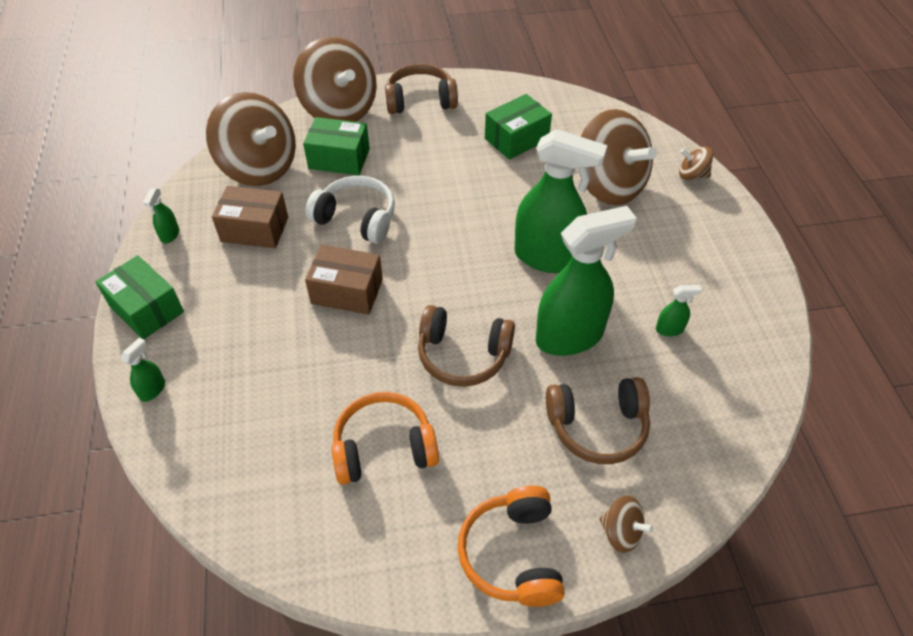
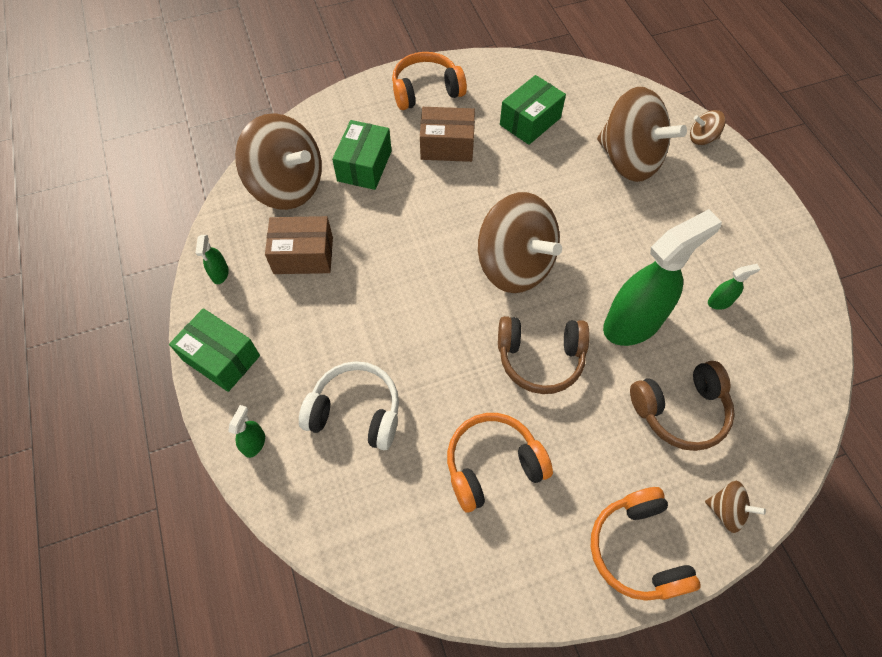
camera: 10 degrees left, 10 degrees up
(339, 110) = (349, 111): brown spinning top -> brown spinning top (515, 265)
(339, 159) = (364, 166): green box -> green box turned 75 degrees counterclockwise
(347, 291) = (413, 309): brown box -> brown box (447, 145)
(356, 218) = (400, 229): white headphones -> white headphones (356, 412)
(420, 100) = (426, 90): brown headphones -> orange headphones
(547, 257) = (591, 244): green spray bottle -> none

